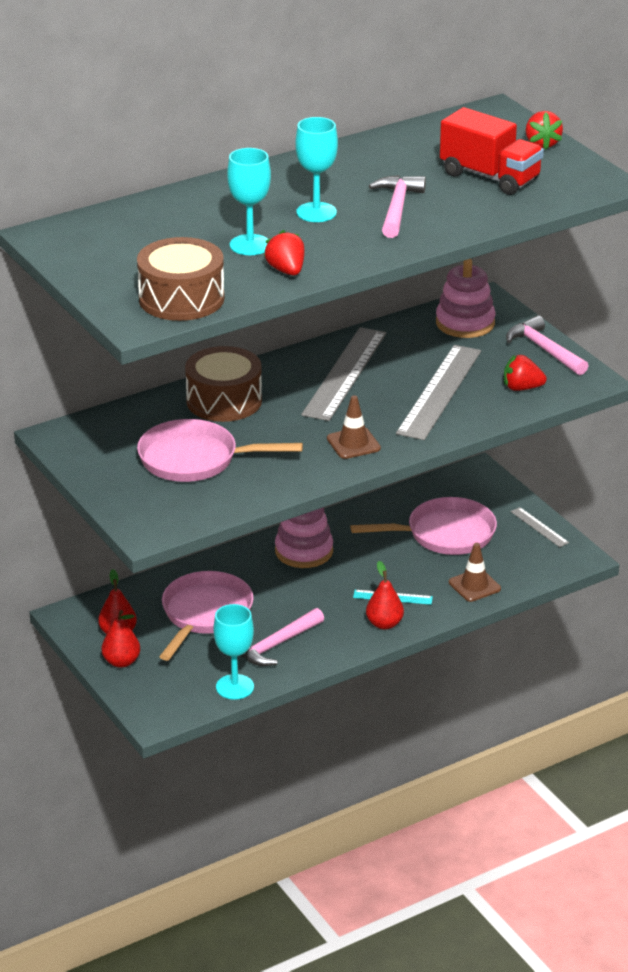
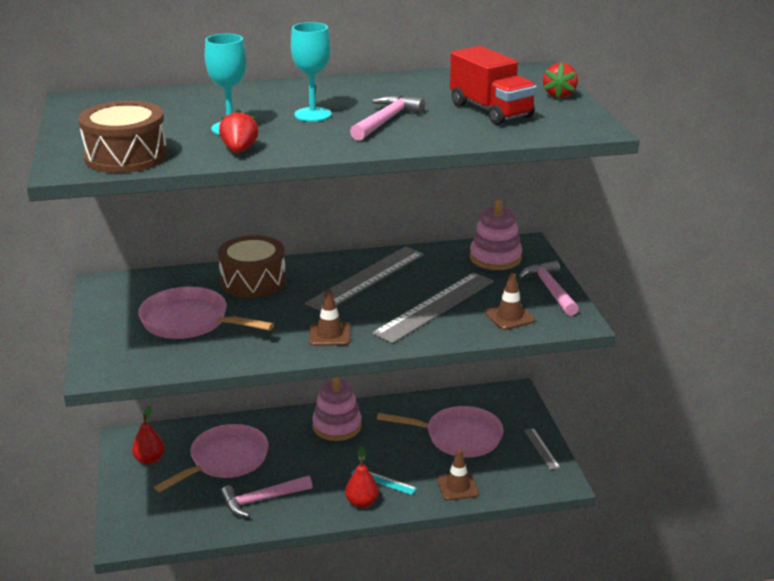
camera: 20 degrees right, 5 degrees down
(121, 662) = (134, 484): red pear -> none
(235, 687) = (204, 528): turquoise goblet -> none
(522, 388) = (509, 317): red strawberry -> brown traffic cone

